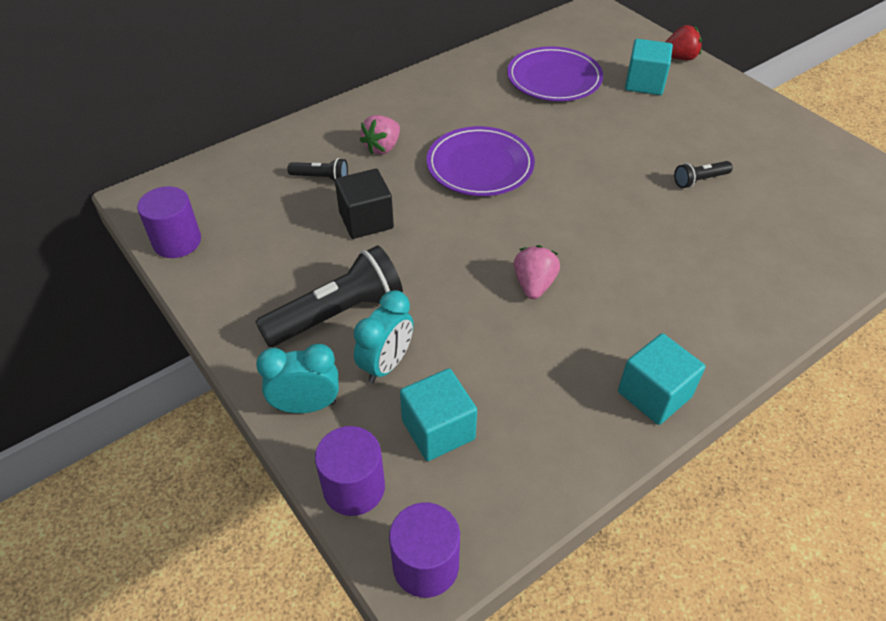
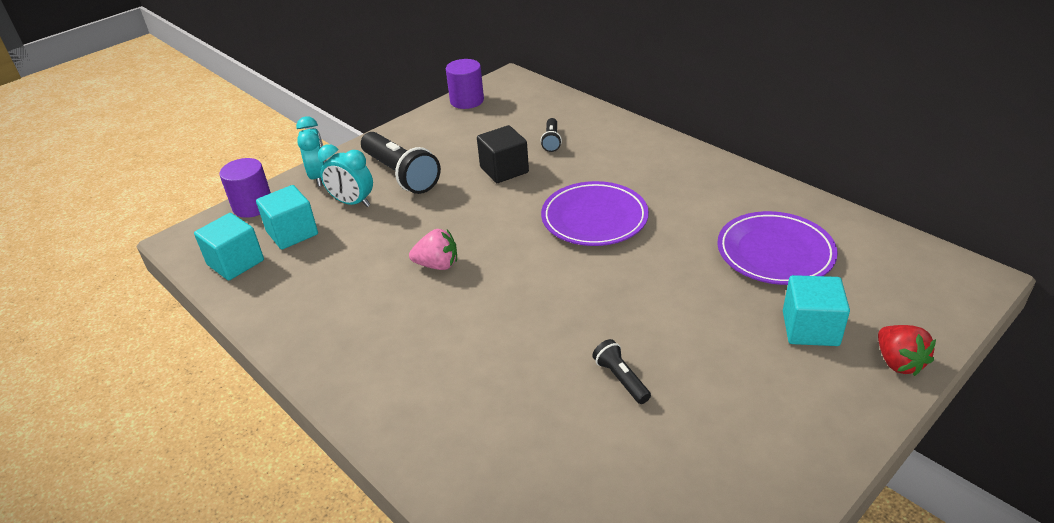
camera: 85 degrees right, 10 degrees down
(382, 147) = (602, 162): pink strawberry -> none
(425, 565) = (191, 241): purple cylinder -> none
(654, 394) = (311, 343): turquoise cube -> turquoise cube (235, 262)

